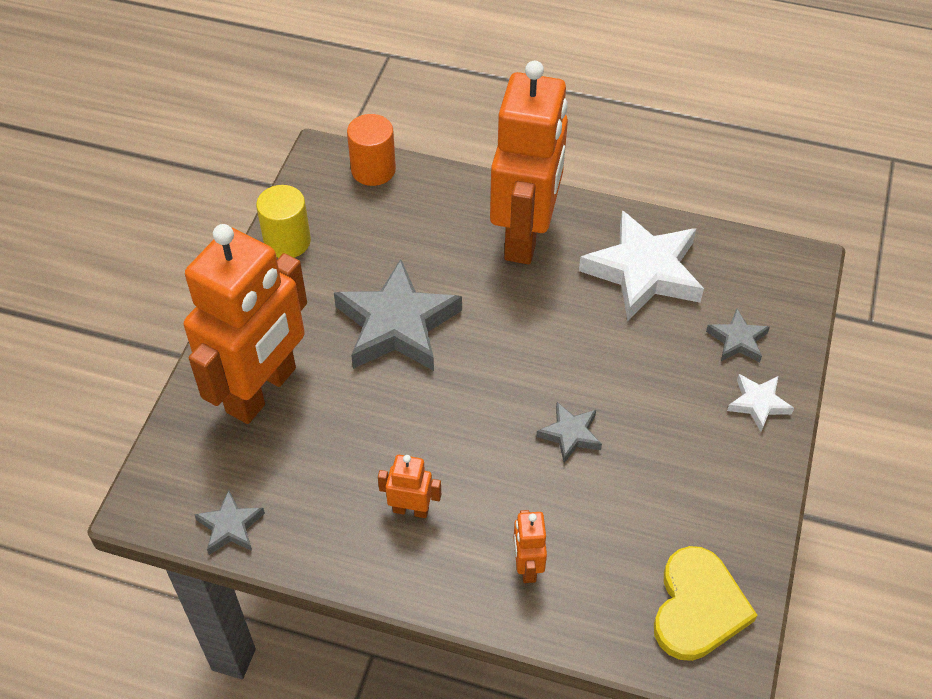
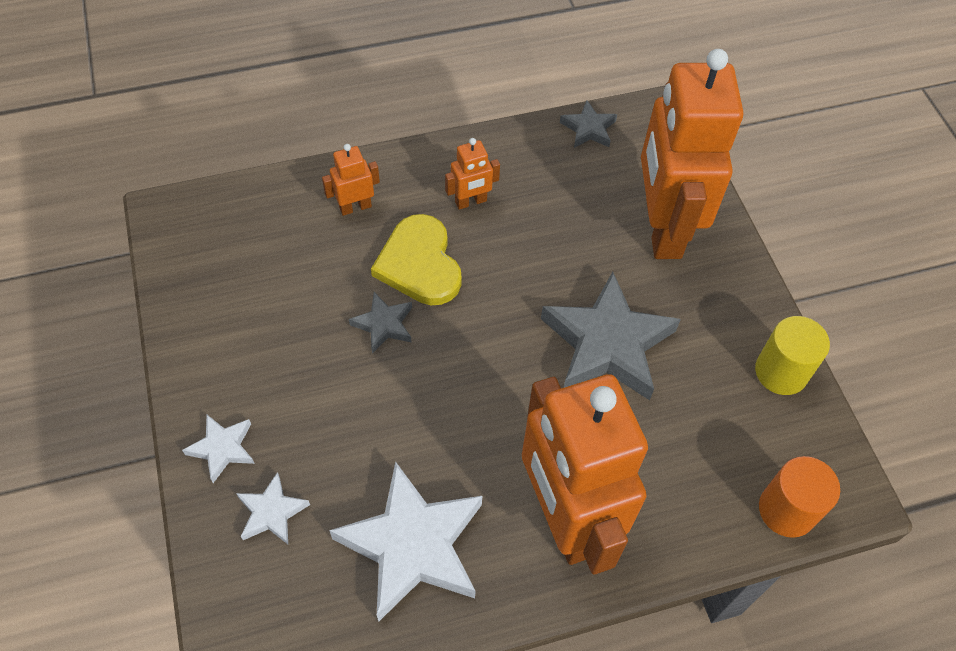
camera: 145 degrees right, 5 degrees up
(527, 566) = (355, 207): orange robot -> orange robot turned 75 degrees counterclockwise
(698, 607) = (207, 243): yellow heart -> yellow heart (419, 264)
(737, 340) = (272, 512): grey star -> white star

